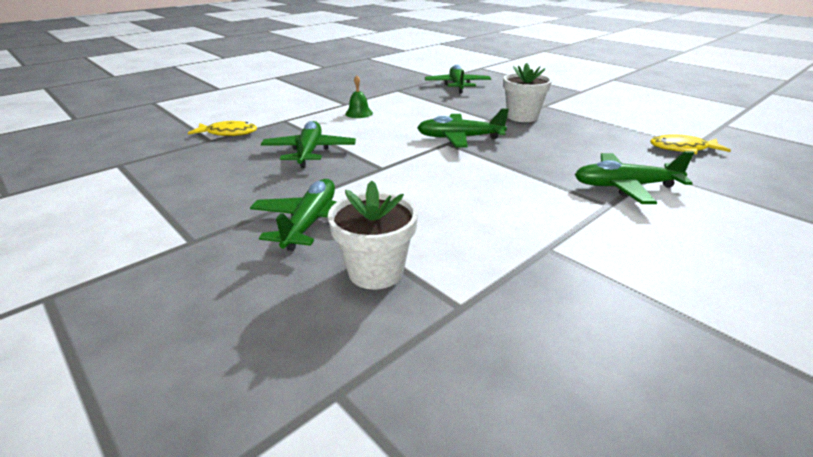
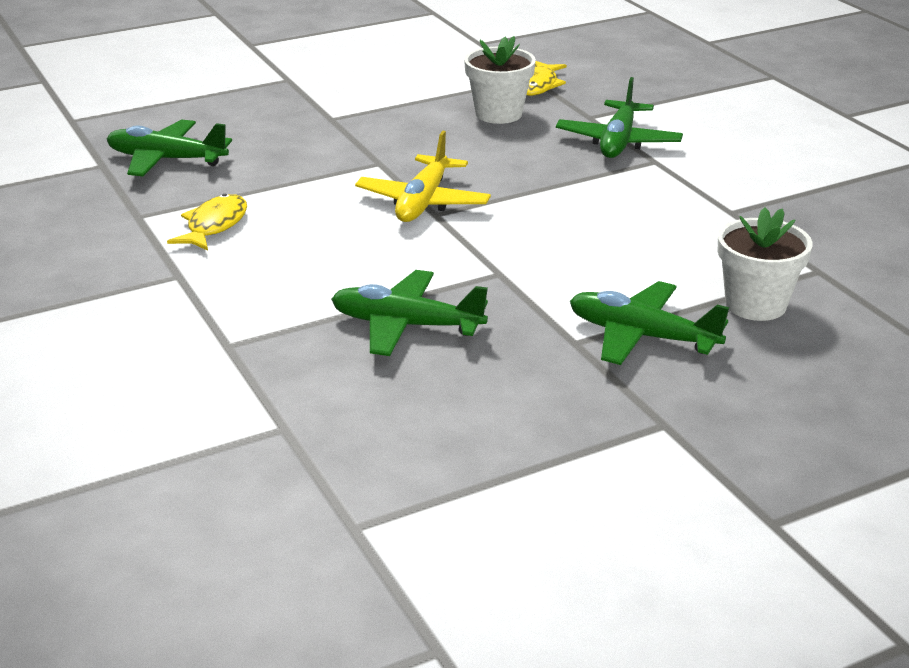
camera: 75 degrees left, 0 degrees up
(228, 133) = (259, 406): yellow fish -> yellow fish (214, 225)
(359, 113) = (247, 267): green bell -> none
(459, 138) = (423, 202): green plane -> yellow plane
(522, 117) = (367, 143): white flower pot -> white flower pot (498, 114)

